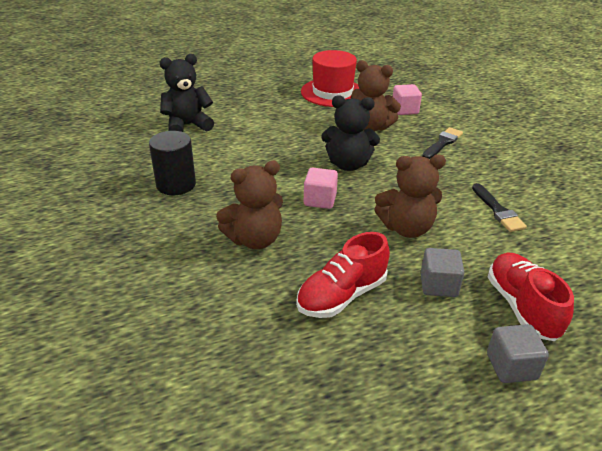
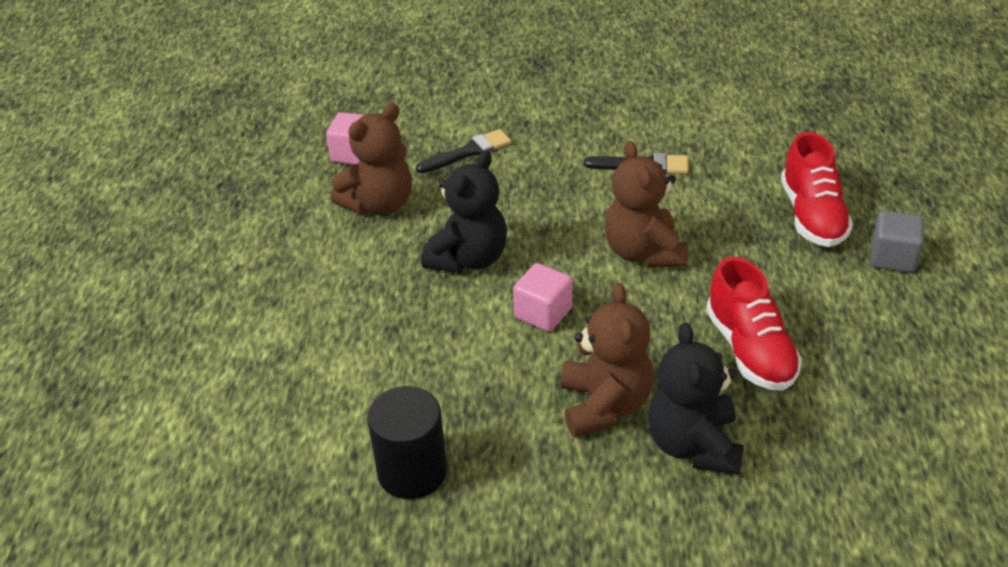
camera: 65 degrees left, 5 degrees up
(187, 126) = (218, 422): black teddy bear -> black teddy bear (693, 445)
(332, 92) = (238, 210): red hat -> none
(406, 228) = (644, 252): brown teddy bear -> brown teddy bear turned 150 degrees clockwise
(438, 285) = (758, 263): grey cube -> none
(442, 143) = (468, 152): black brush -> black brush turned 90 degrees clockwise
(521, 307) = (812, 216): red shoe -> red shoe turned 105 degrees counterclockwise

